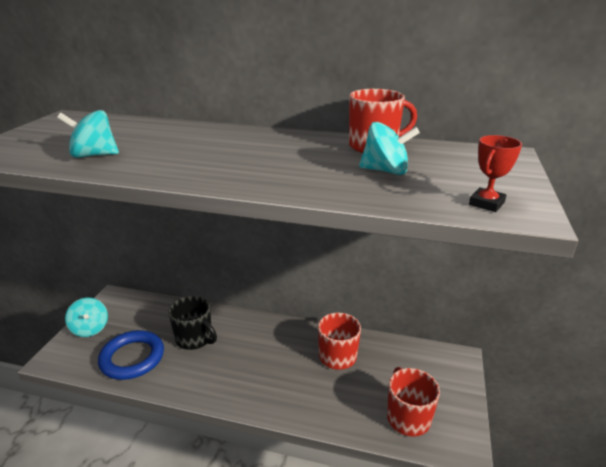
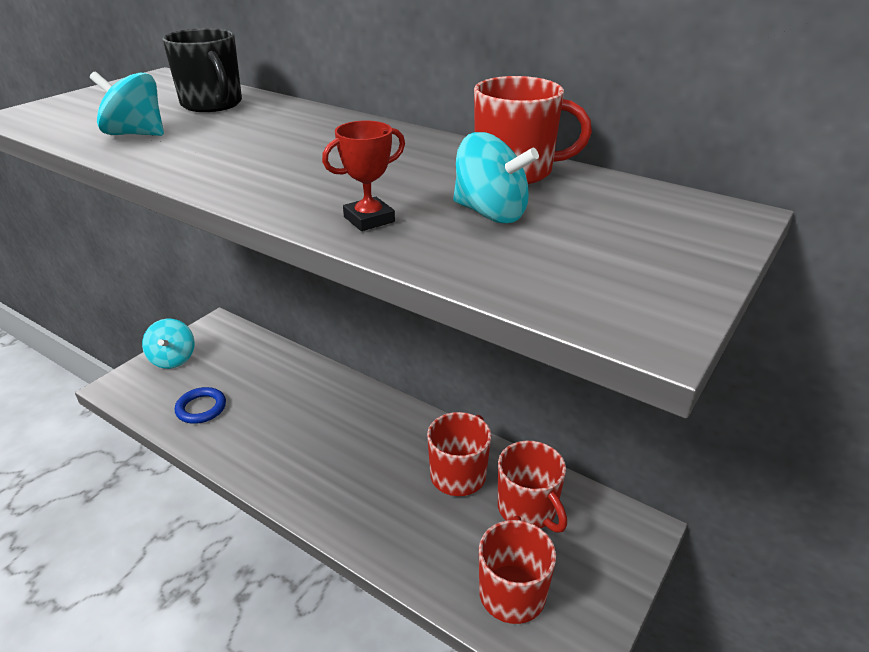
camera: 20 degrees right, 5 degrees up
(132, 358) = (201, 408): blue ring -> blue ring, size x0.60
(195, 338) = (285, 402): black mug -> black mug (212, 104)
(390, 365) = (528, 509): none -> red mug
(486, 203) = (596, 295): red trophy -> red trophy (369, 219)

